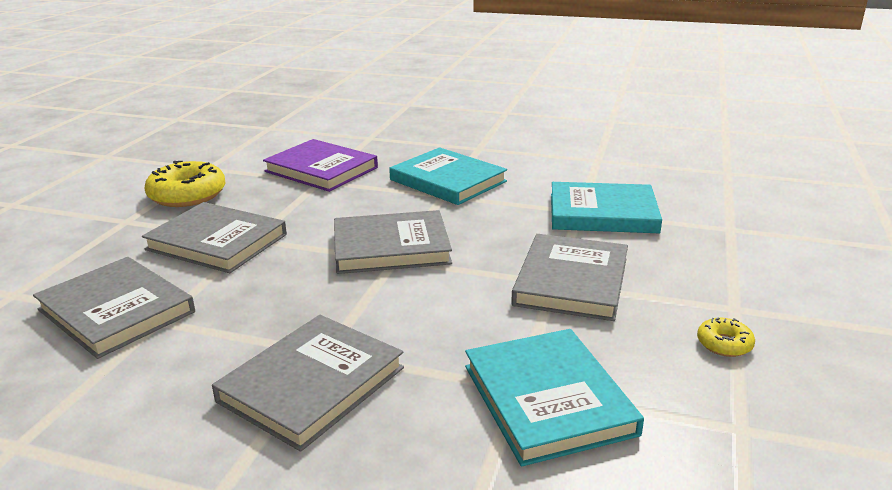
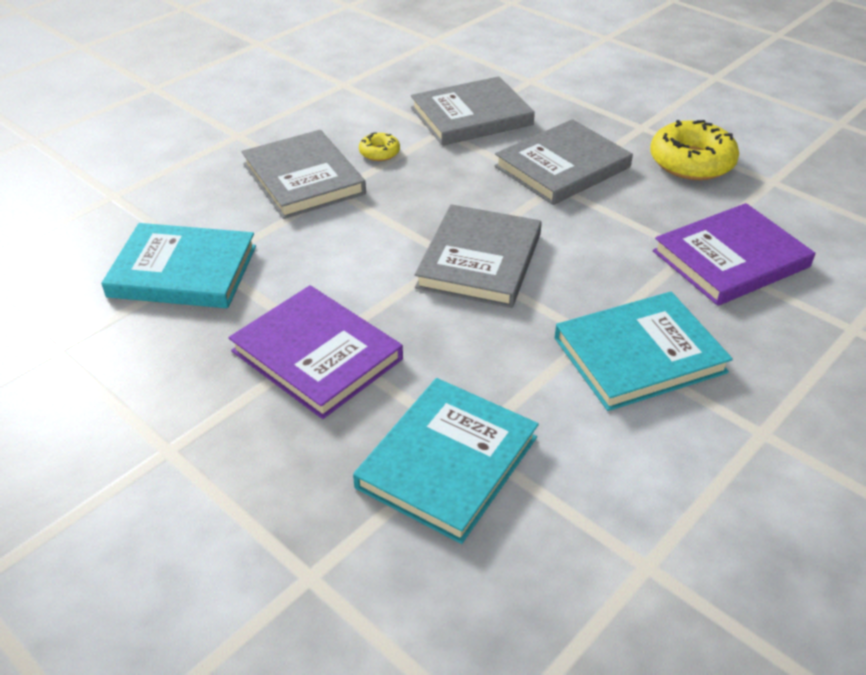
camera: 115 degrees right, 15 degrees up
(571, 281) = (317, 355): grey book -> purple book
(724, 344) = (134, 404): yellow donut -> yellow donut (379, 152)

